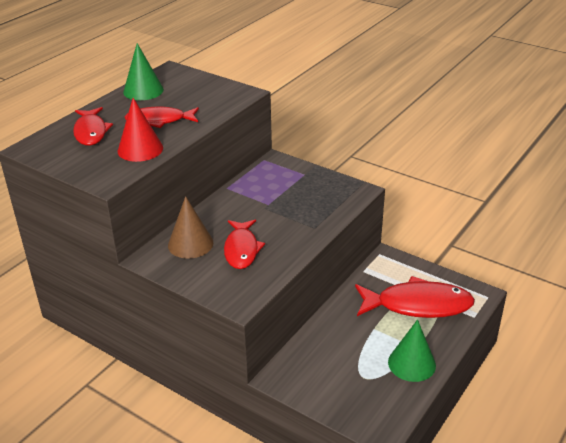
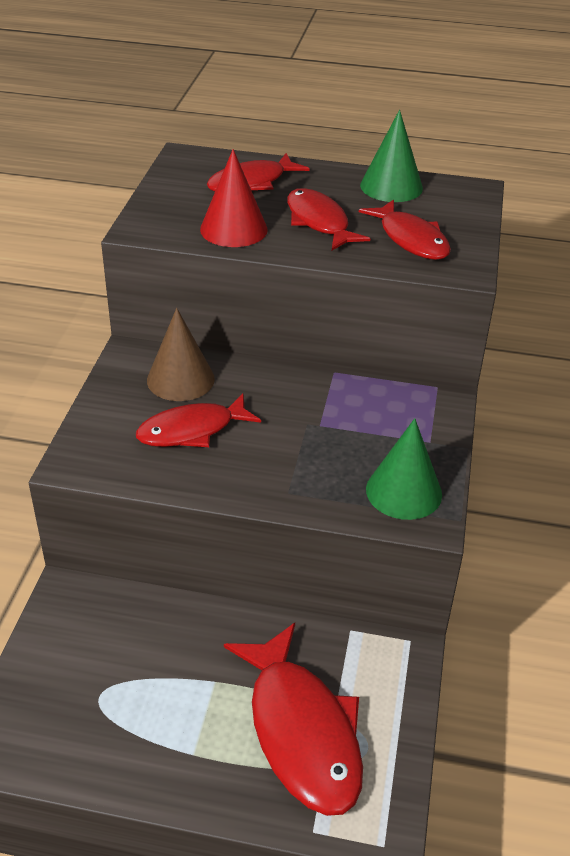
camera: 65 degrees right, 5 degrees up
(203, 99) = (411, 239): none -> red fish
(411, 363) = (152, 755): green cone -> green cone (403, 491)

